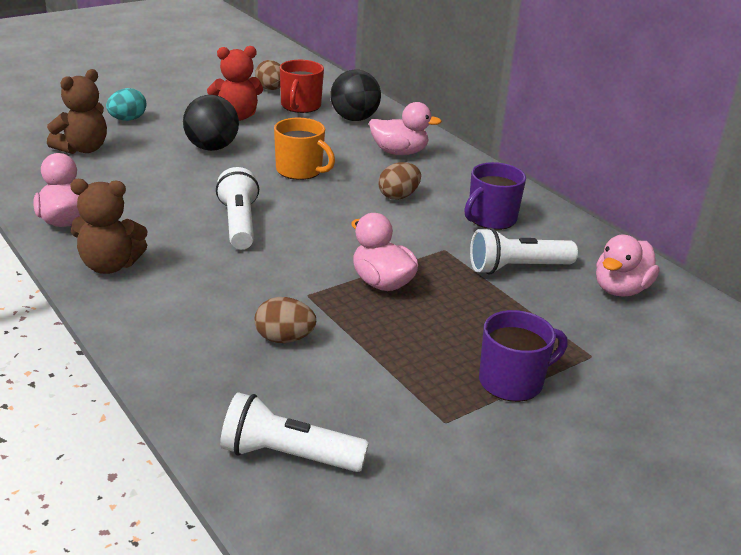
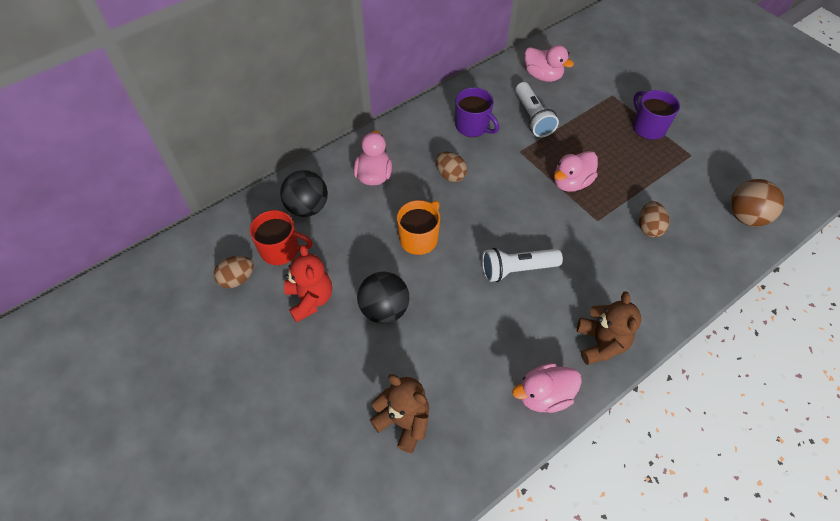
camera: 90 degrees left, 25 degrees up
(127, 119) = (327, 397): turquoise egg -> none
(288, 456) = (746, 216): white flashlight -> brown ball

